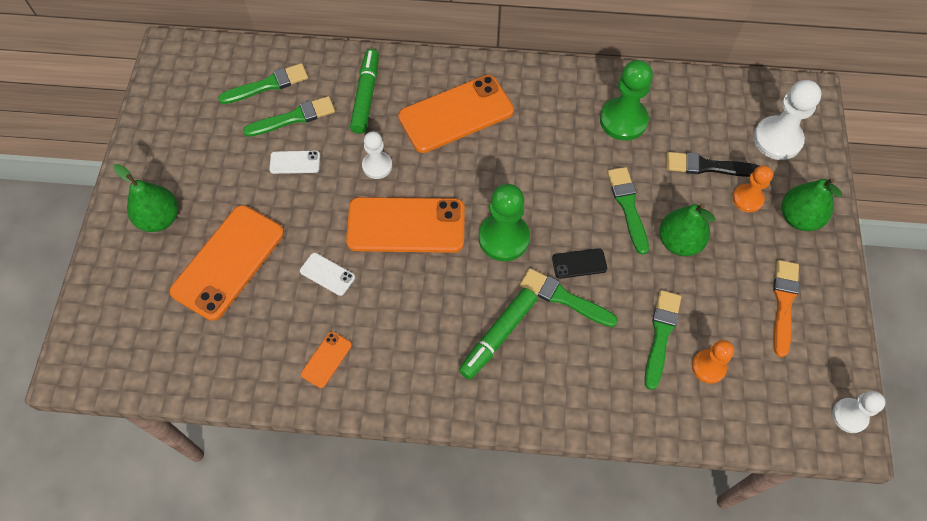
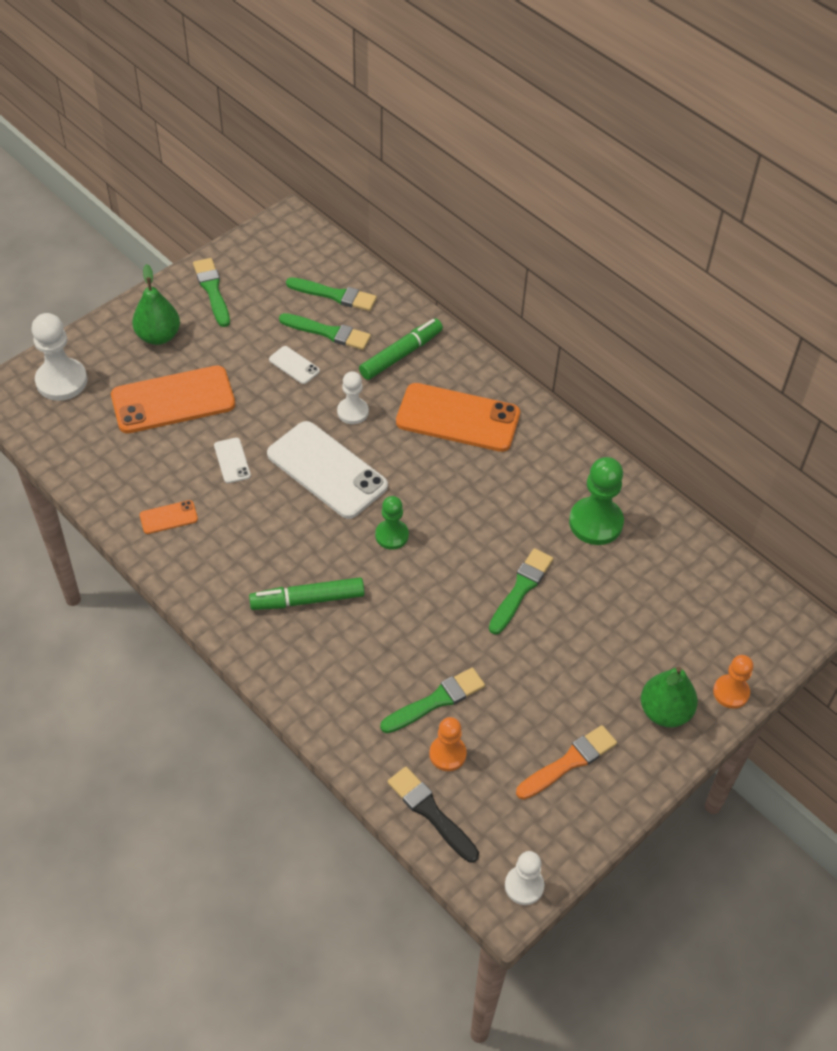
camera: 40 degrees right, 10 degrees down
(406, 225) = (327, 470): orange phone -> white phone
(504, 238) = (392, 535): green pawn -> green pawn, size x0.61
(564, 298) = (389, 614): green brush -> green brush (212, 290)
(579, 263) = (430, 599): black phone -> none
(679, 242) = (533, 648): green pear -> none
(707, 166) = (629, 612): black brush -> black brush (430, 812)
(747, 199) = (635, 662): orange pawn -> orange pawn (731, 692)
(777, 139) = (721, 638): white pawn -> white pawn (61, 381)

